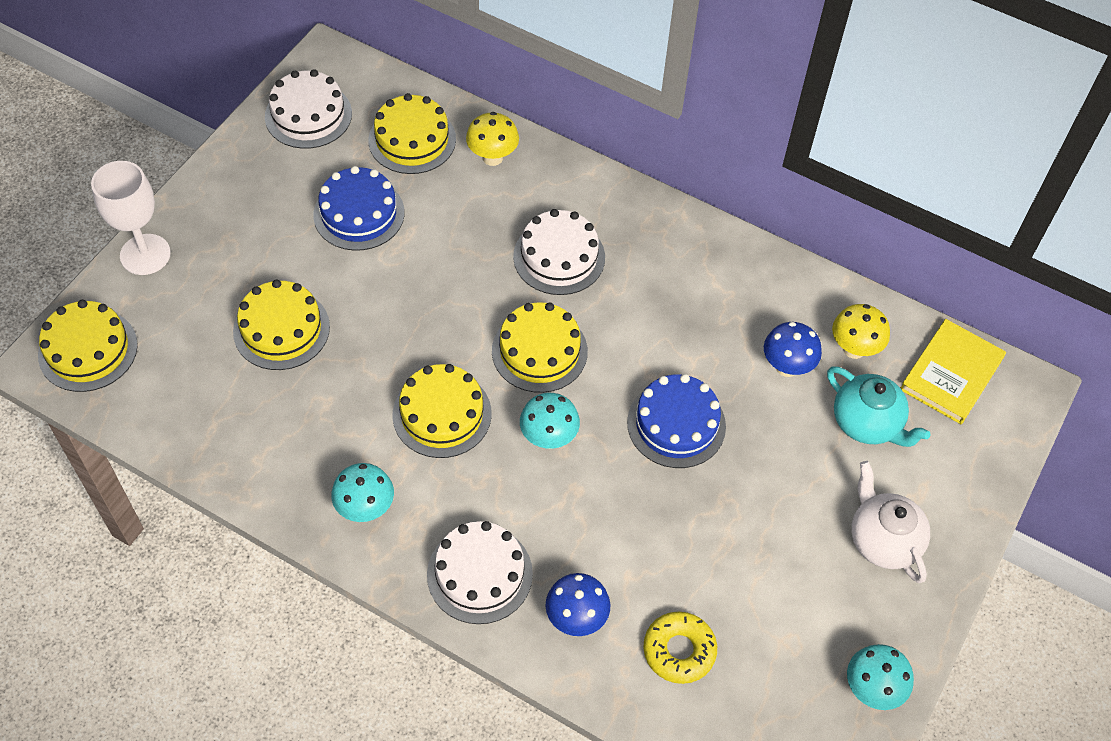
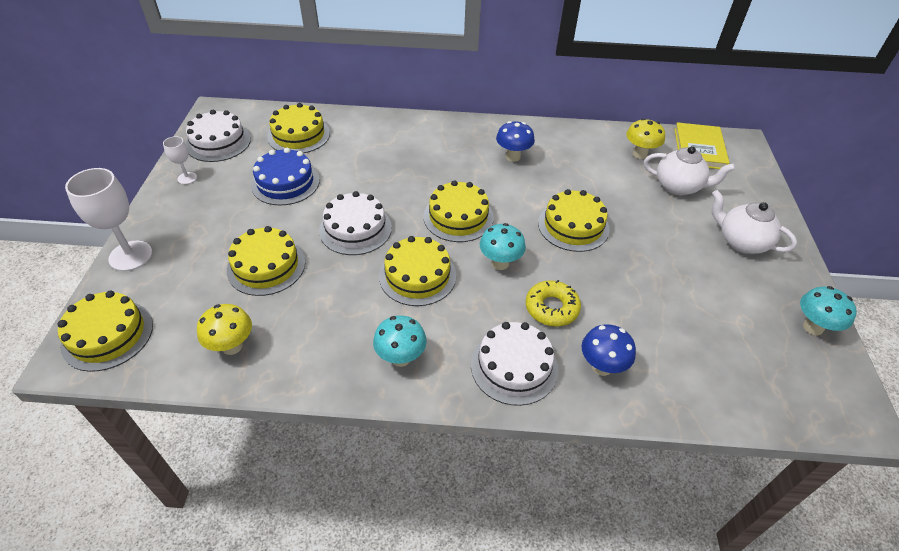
camera: 25 degrees left, 10 degrees down
(248, 161) = (187, 178): none -> white goblet
(492, 157) = (358, 129): yellow mushroom -> yellow mushroom (232, 346)
(559, 257) = (434, 165): white cake -> white cake (355, 229)
(676, 424) = (573, 226): blue cake -> yellow cake
(679, 650) = (683, 357): yellow donut -> yellow donut (551, 308)
(786, 367) = (611, 175): blue mushroom -> blue mushroom (513, 157)
(867, 423) = (678, 186): turquoise teapot -> white teapot

